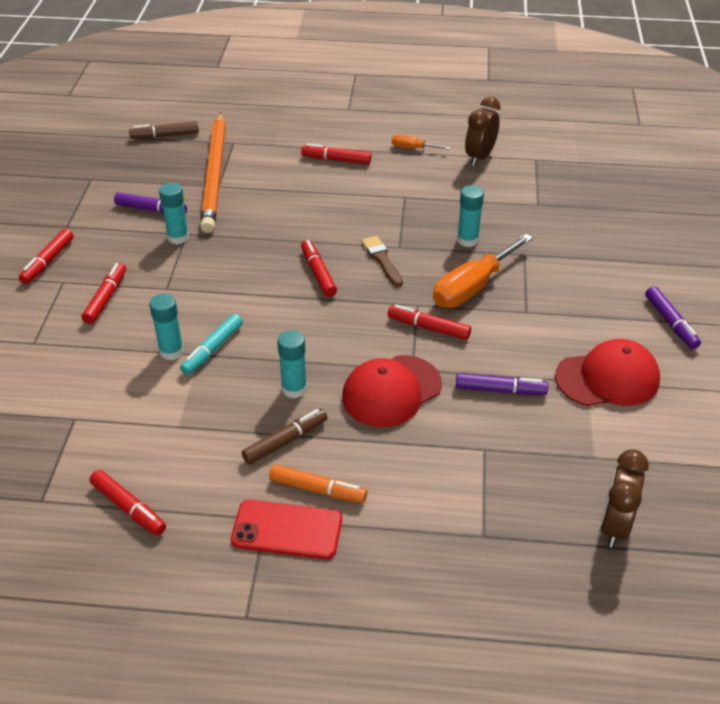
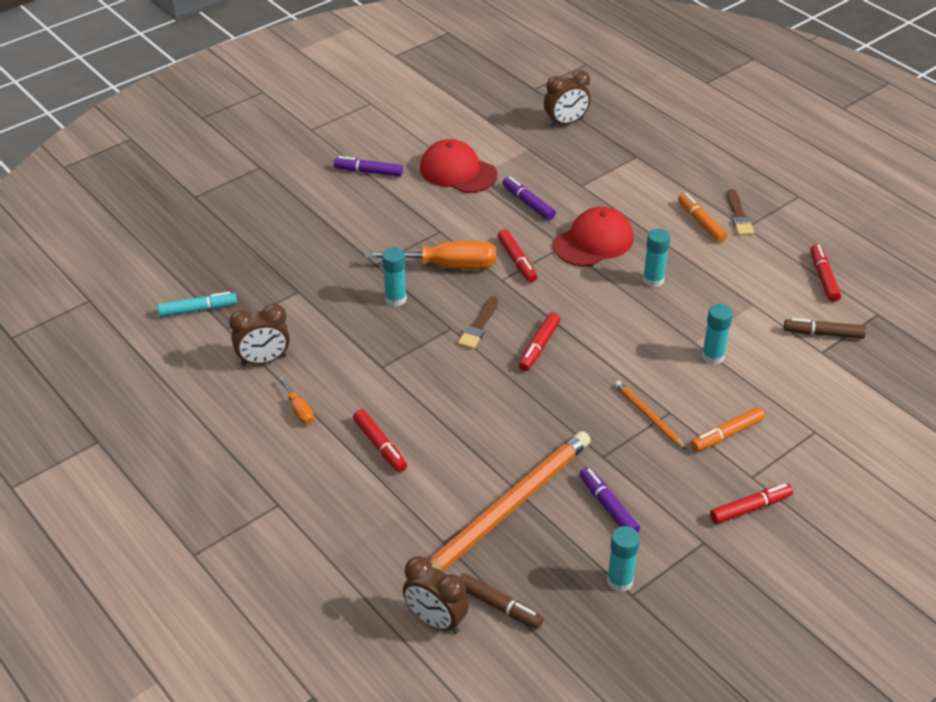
camera: 135 degrees left, 0 degrees up
(106, 298) = (726, 434): red marker -> orange marker
(178, 237) = (613, 456): turquoise glue stick -> turquoise glue stick (620, 581)
(179, 276) = (648, 416): none -> orange pencil
(193, 114) = (436, 620): none -> brown clock
(212, 349) = (681, 339): turquoise marker -> turquoise marker (198, 309)
(285, 441) = (692, 255): brown marker -> brown marker (823, 334)
(287, 530) = (739, 215): red phone -> brown brush
(391, 391) = (593, 241): red cap -> red cap turned 45 degrees counterclockwise
(670, 323) = (368, 172): purple marker -> purple marker turned 105 degrees counterclockwise

